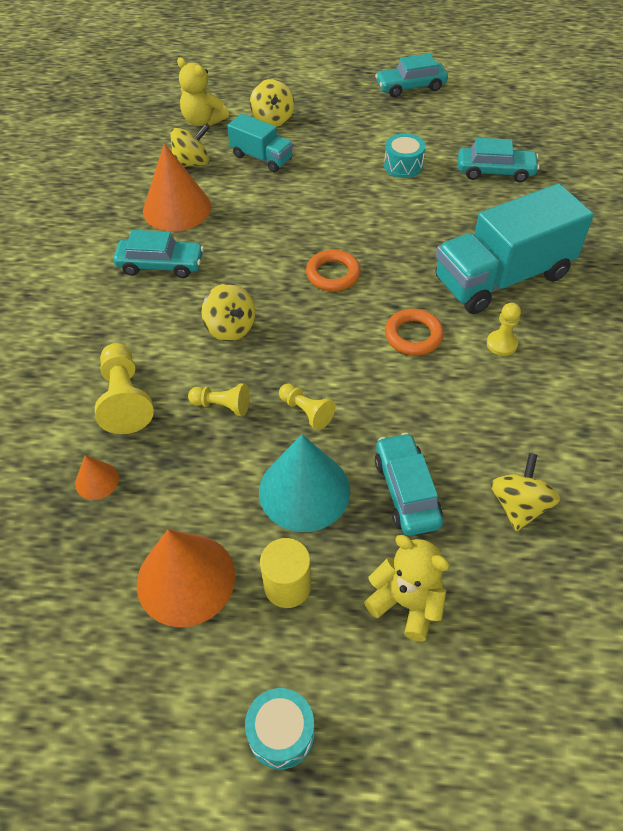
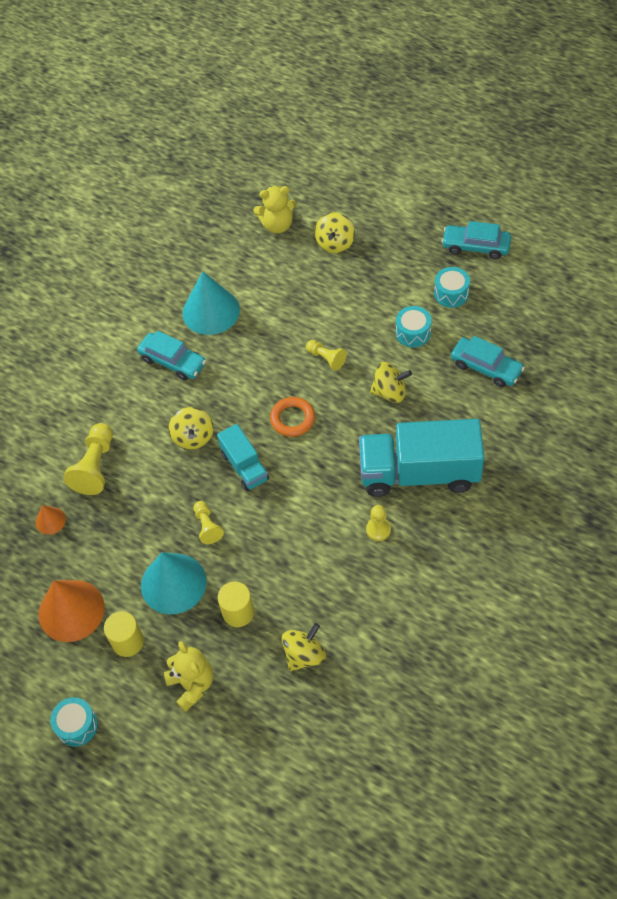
camera: 30 degrees right, 5 degrees up
(177, 208) = (211, 311): orange cone -> turquoise cone
(192, 163) = (245, 268): yellow spinning top -> yellow spinning top (390, 392)
(203, 121) = (277, 225): yellow teddy bear -> yellow teddy bear turned 75 degrees counterclockwise
(222, 405) = (155, 498): yellow pawn -> yellow pawn (326, 358)
(261, 158) = (303, 282): turquoise truck -> turquoise truck (244, 466)
(406, 491) = (238, 612): turquoise car -> yellow cylinder
(413, 336) = (318, 496): orange ring -> none
(416, 126) = (451, 293): none -> turquoise drum

